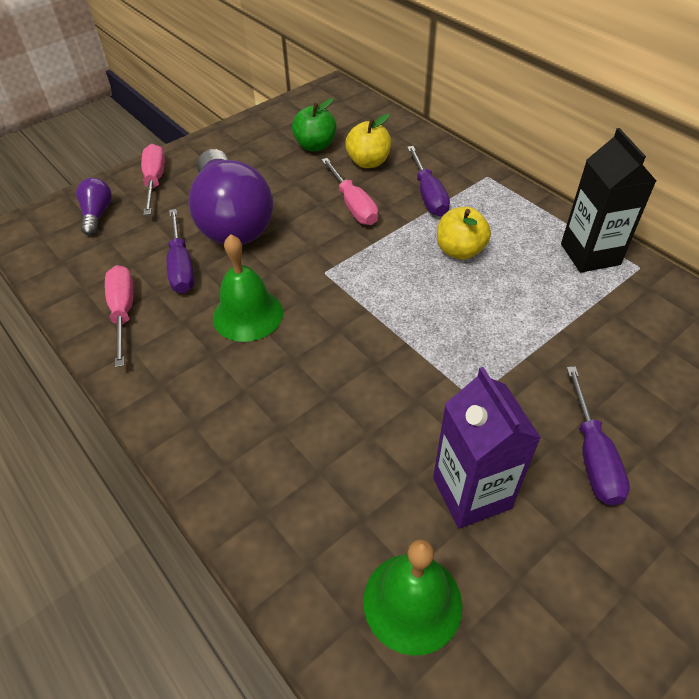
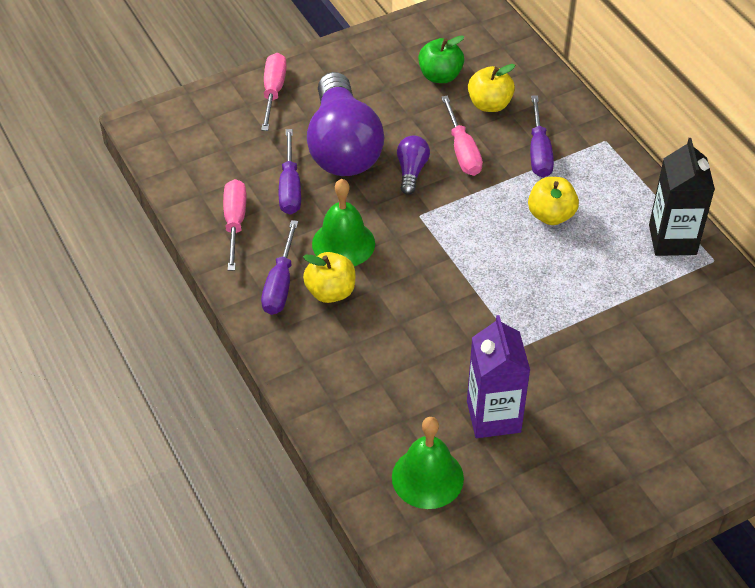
camera: 10 degrees right, 0 degrees up
(97, 215) = (216, 120): purple light bulb -> purple light bulb (411, 171)
(242, 371) = (330, 292): none -> yellow apple
(592, 455) = (599, 407): purple screwdriver -> purple screwdriver (280, 284)

